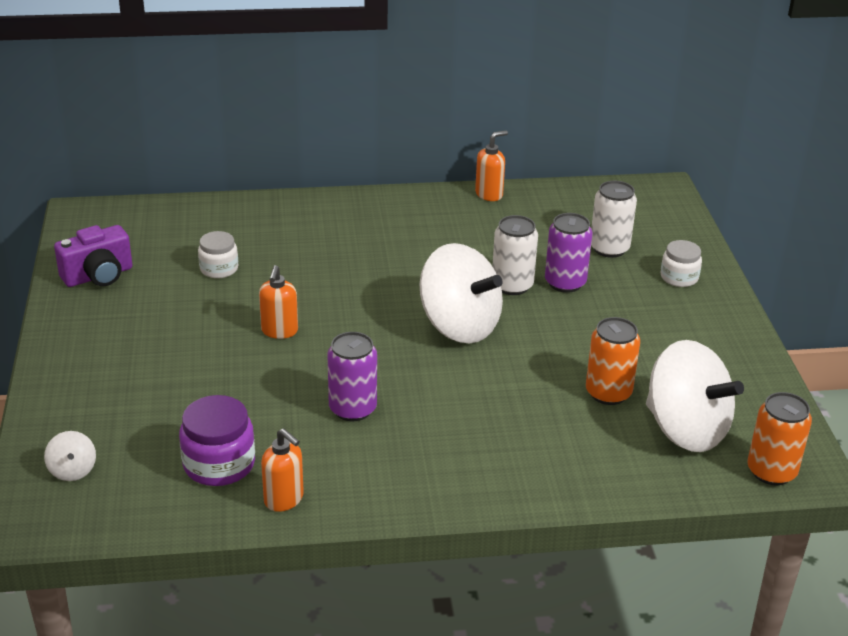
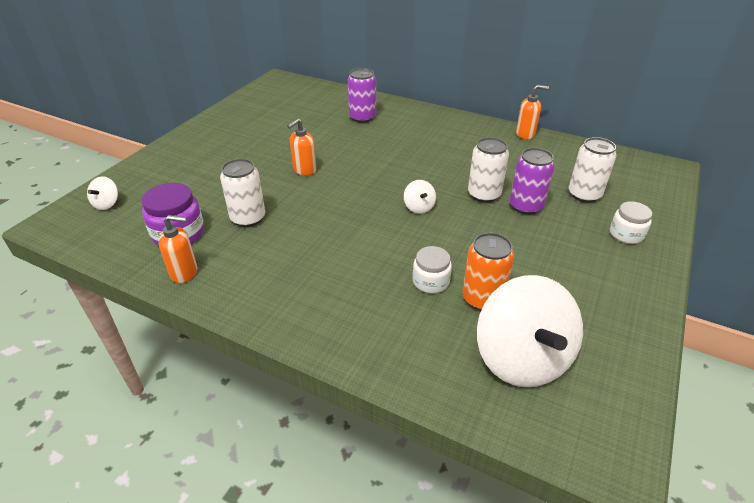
camera: 35 degrees right, 5 degrees up
(98, 276) = (248, 110): purple camera -> none
(219, 269) = (312, 125): white jar -> white jar (430, 281)
(281, 413) = (248, 218): none -> white can
(284, 499) = (184, 273): orange soap dispenser -> orange soap dispenser turned 75 degrees counterclockwise
(352, 409) = (291, 233): purple can -> purple can (362, 117)
(459, 326) = (419, 207): white spinning top -> white spinning top, size x0.43
(771, 471) = (572, 439): orange can -> none

